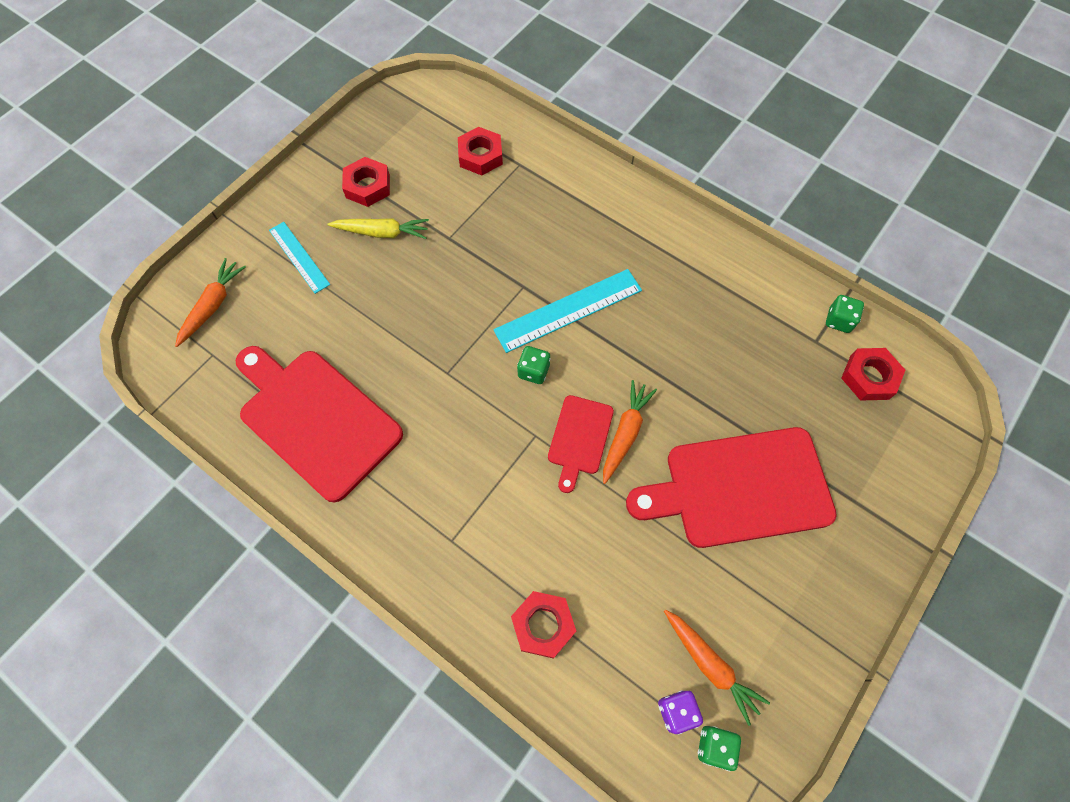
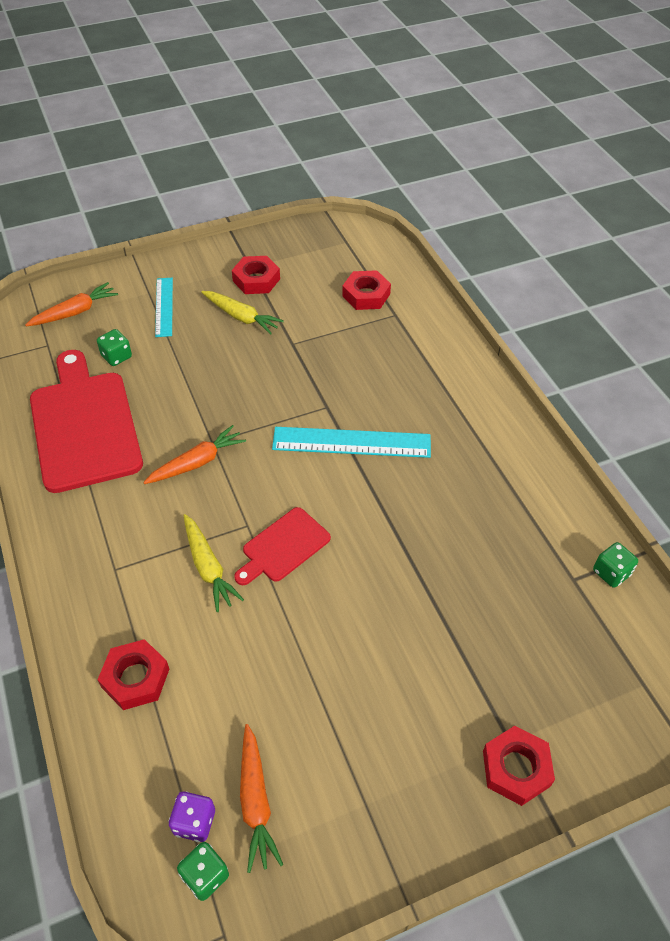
camera: 30 degrees right, 15 degrees down
(531, 492) = (208, 567): none -> yellow carrot
(533, 371) = (284, 475): green dice -> green dice (116, 357)
(625, 433) = (327, 563): orange carrot -> orange carrot (197, 462)
(740, 488) = (400, 665): red cutting board -> none
(869, 377) = (608, 638): red nut -> red nut (516, 768)

